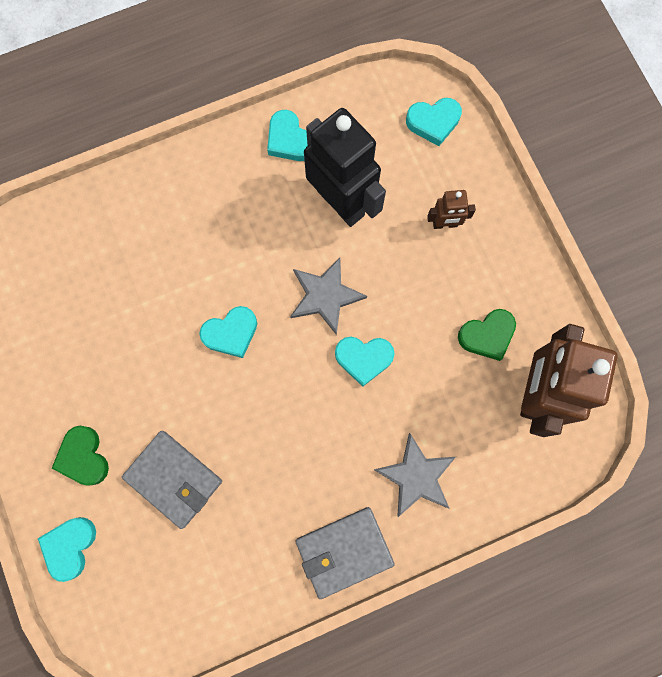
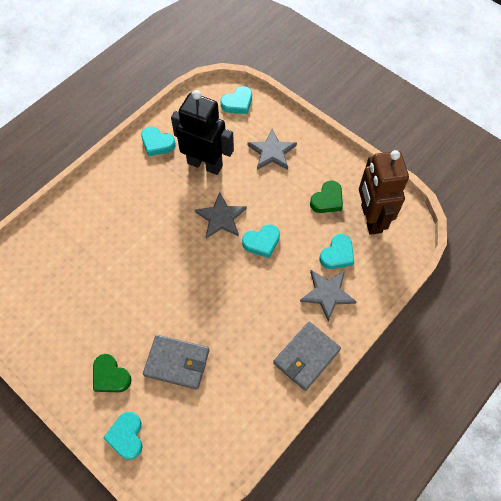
camera: 25 degrees left, 15 degrees down
(231, 333) = (173, 262): turquoise heart -> turquoise heart (337, 254)
(445, 224) = (272, 152): brown robot -> grey star

